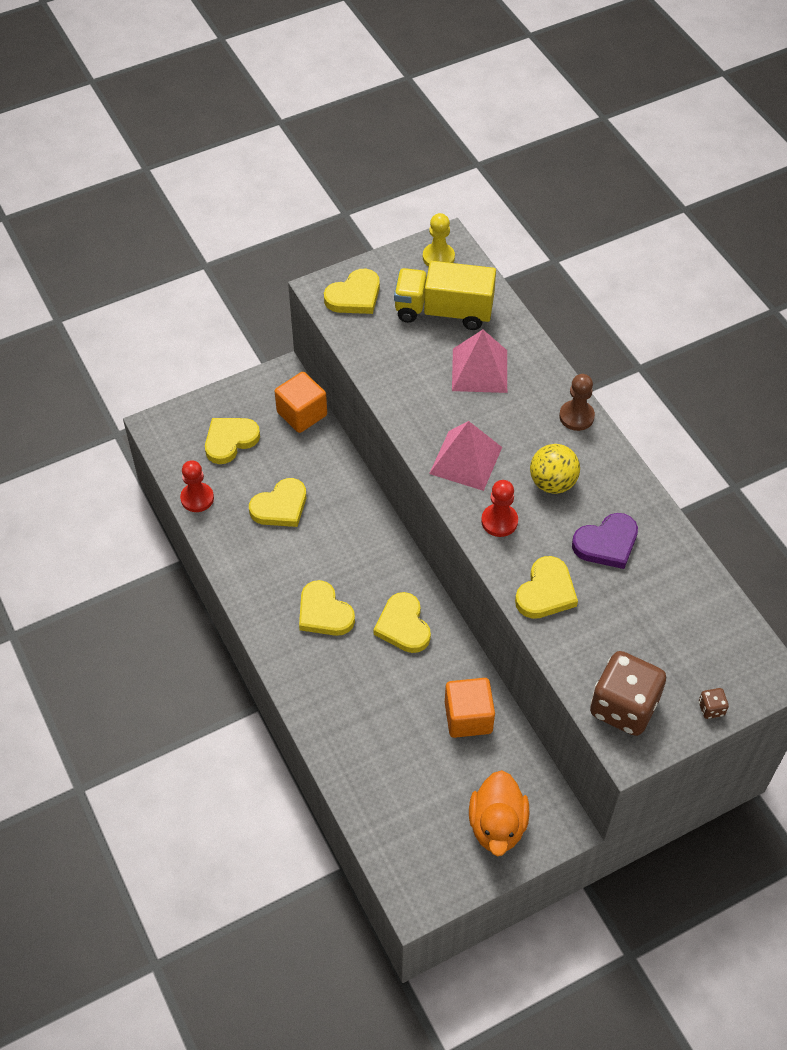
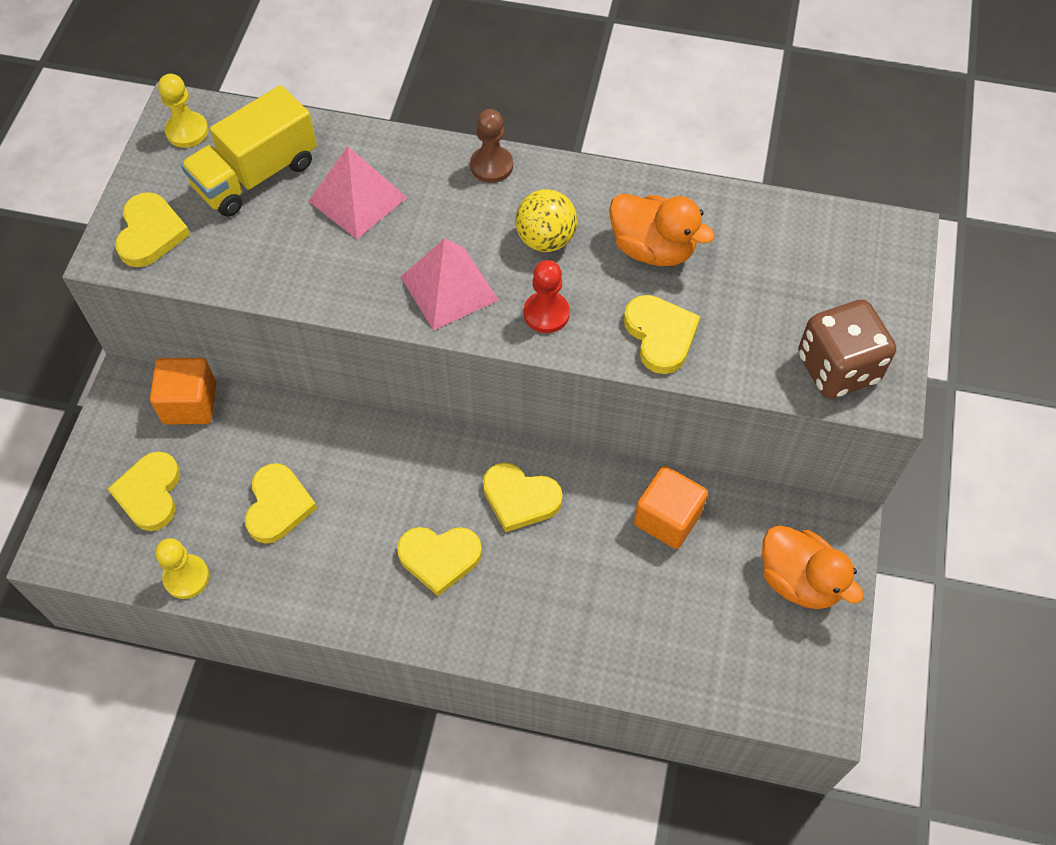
camera: 50 degrees left, 5 degrees up
(197, 498) = (186, 577): red pawn -> yellow pawn
(606, 543) = (652, 249): purple heart -> orange duck
(711, 708) = (895, 303): brown dice -> none

